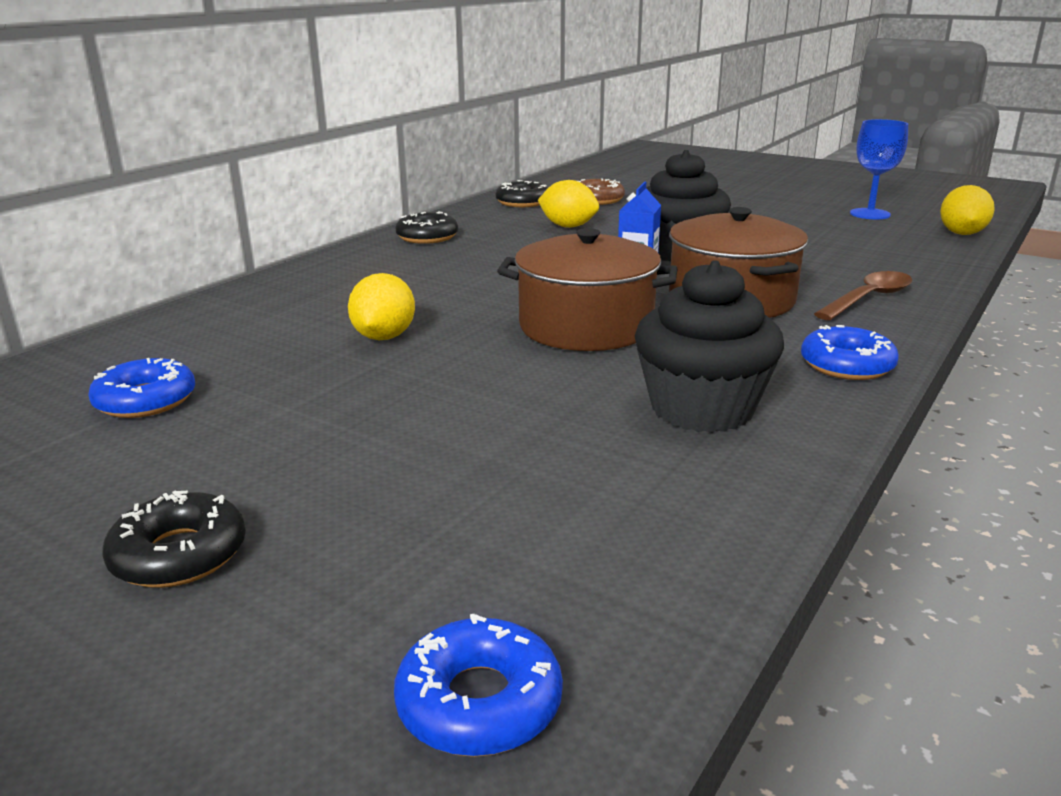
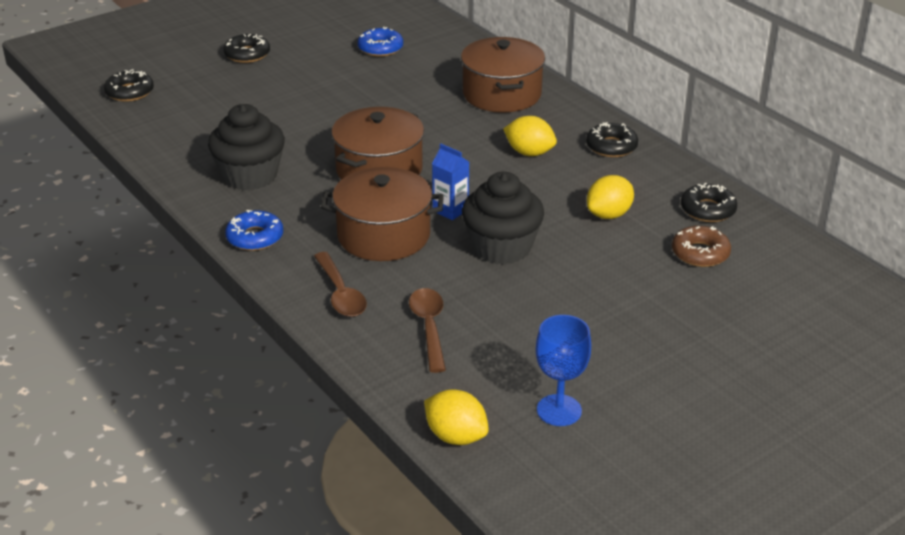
camera: 110 degrees right, 10 degrees up
(314, 294) = (502, 94): none -> brown pot
(384, 337) = (413, 108): yellow lemon -> yellow lemon (529, 153)
(479, 702) = (130, 92): blue donut -> black donut
(851, 259) = (429, 327): none -> brown spoon

